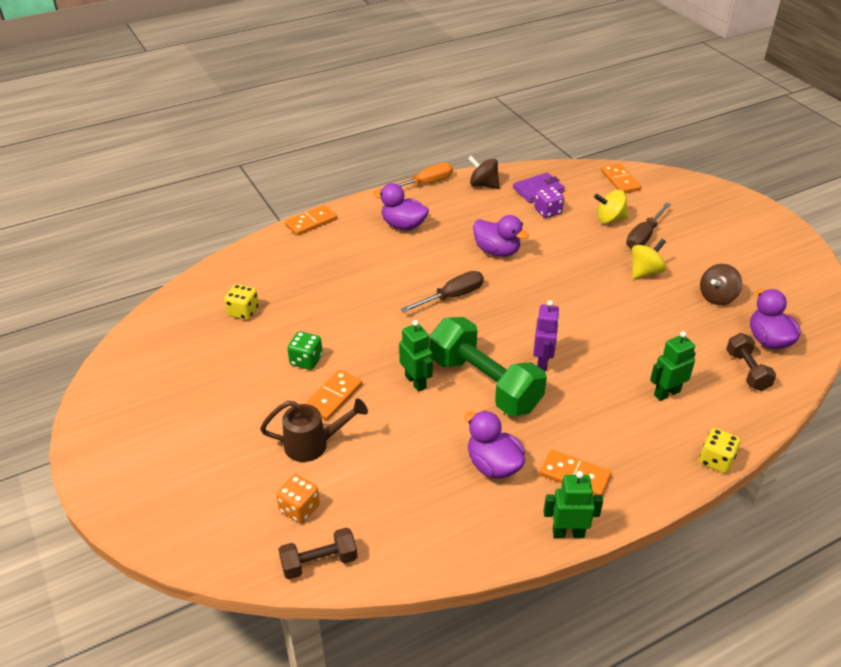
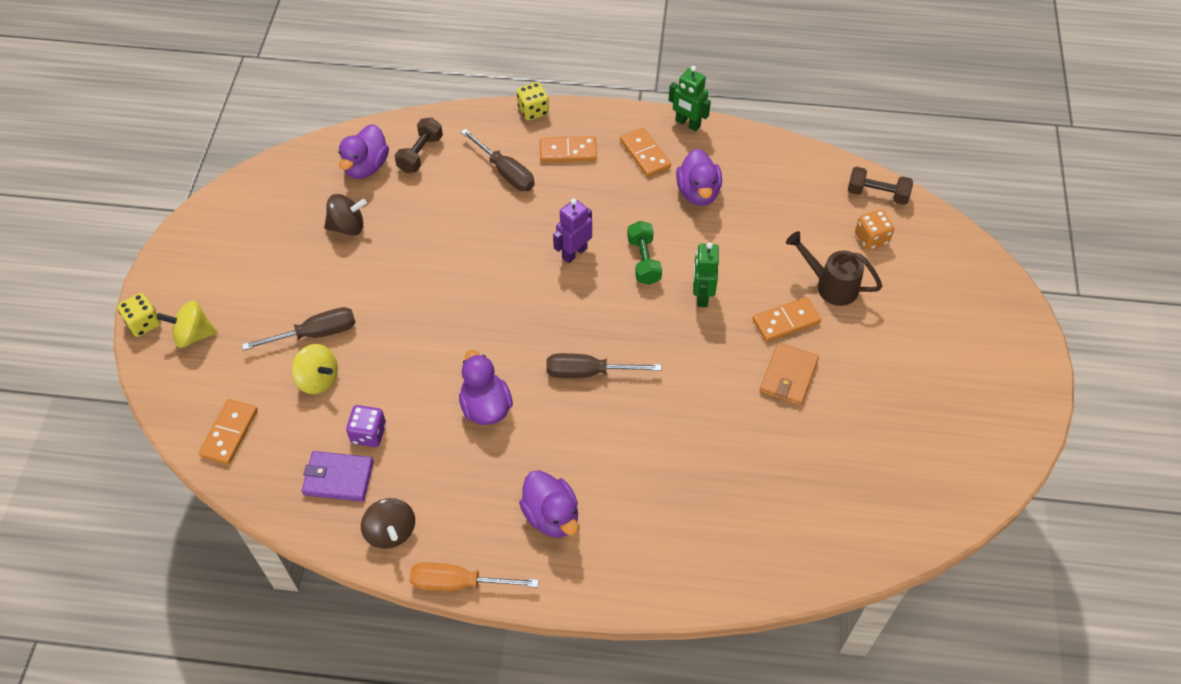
camera: 145 degrees left, 15 degrees up
(243, 312) = (820, 480): yellow dice -> yellow dice (144, 323)
(306, 360) = (788, 376): green dice -> orange wallet
(311, 222) = (658, 595): orange domino -> orange domino (568, 151)
(484, 384) = (643, 261): green dumbbell -> green dumbbell, size x0.51
(645, 272) = (373, 290): yellow spinning top -> yellow spinning top (193, 335)
(666, 393) = (505, 172): green robot -> brown screwdriver

